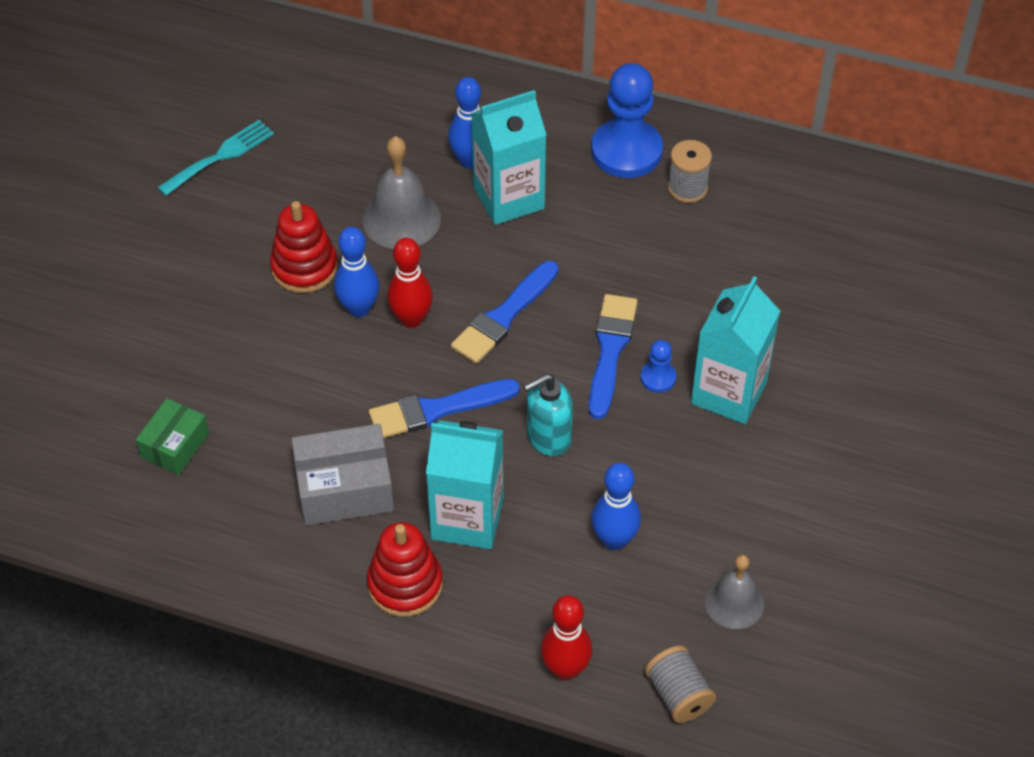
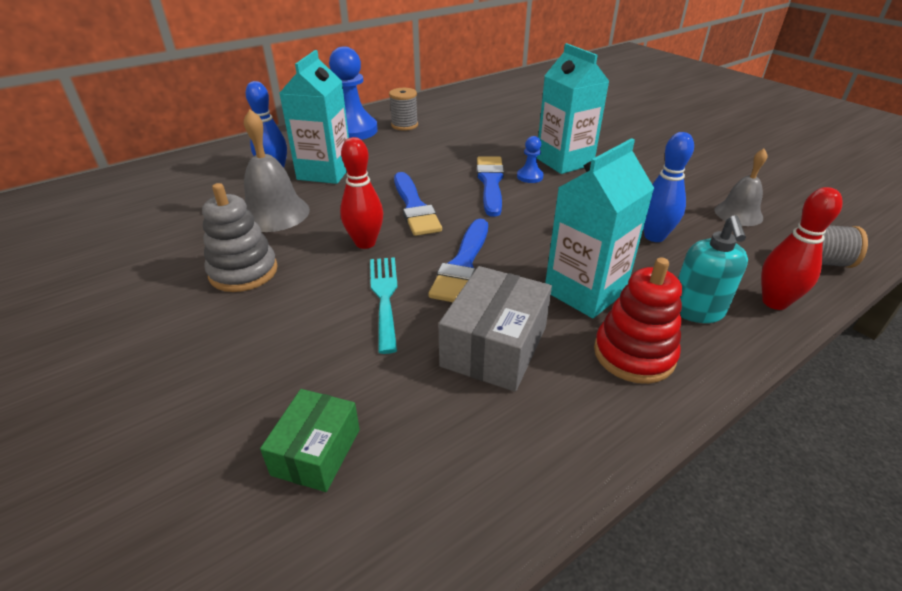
camera: 55 degrees left, 15 degrees down
(175, 445) = (316, 452): green box -> green box turned 45 degrees clockwise
(220, 156) = (69, 268): turquoise fork -> turquoise fork (384, 297)
(304, 267) = (243, 272): red stacking toy -> grey stacking toy
(359, 308) = (321, 262): blue bowling pin -> none
(548, 437) = (538, 229): turquoise soap dispenser -> turquoise soap dispenser (696, 311)
(610, 351) = (490, 183): blue brush -> blue brush turned 45 degrees clockwise

